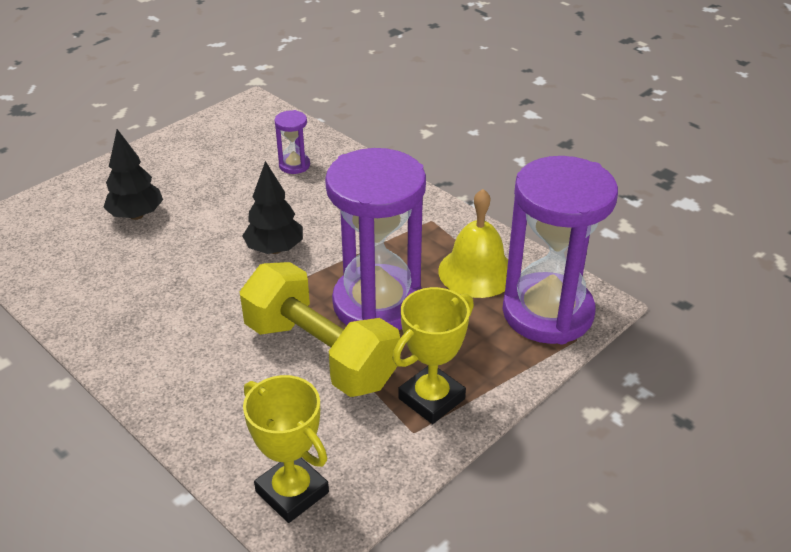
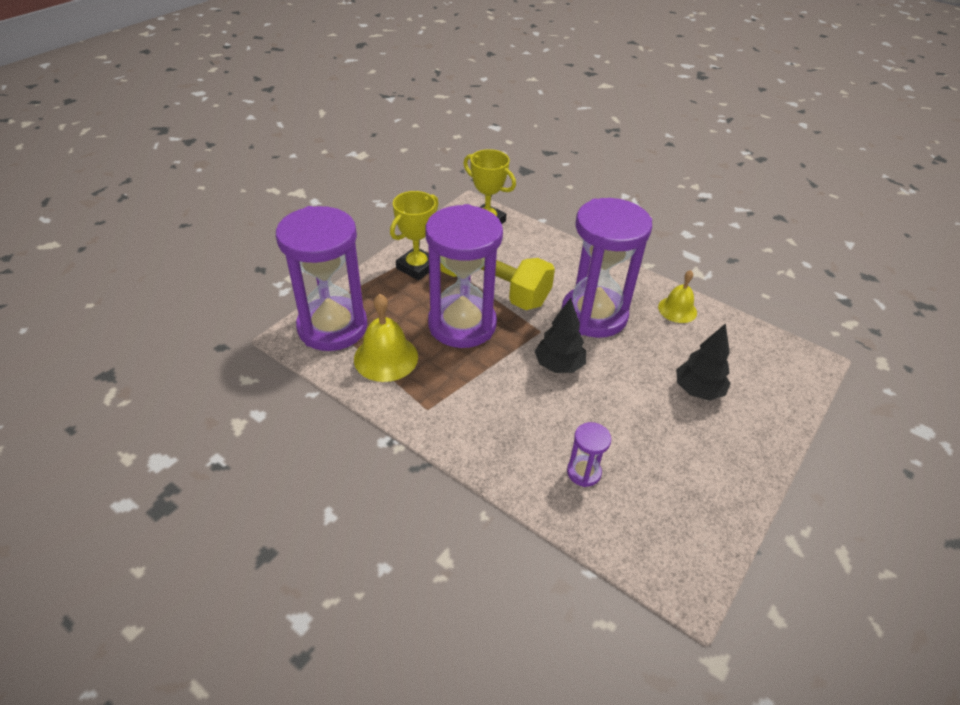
camera: 170 degrees right, 5 degrees up
(80, 303) = (677, 309): none -> yellow bell
(198, 303) = (594, 315): none -> purple hourglass

